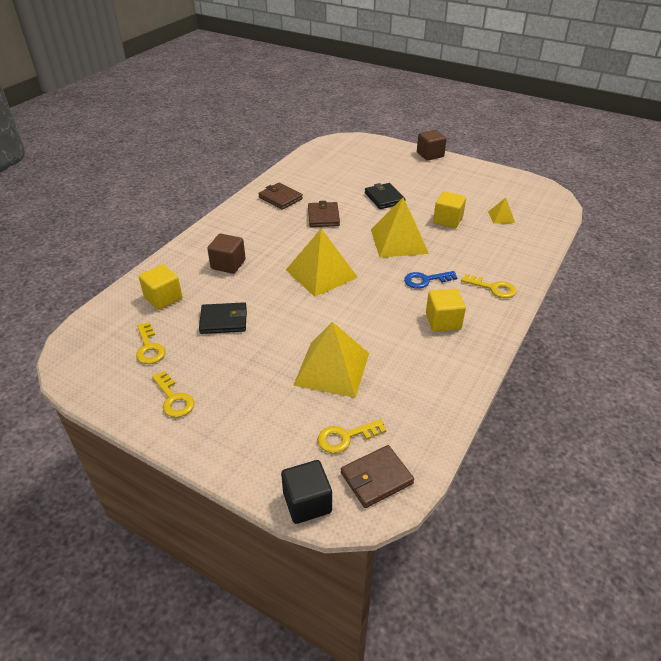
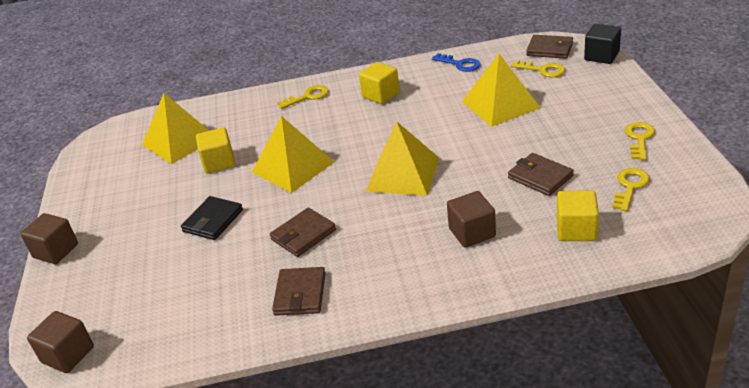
camera: 125 degrees left, 5 degrees down
(223, 320) = (540, 177): black wallet -> brown wallet
(341, 141) = (68, 355): none -> brown cube
(425, 280) = (338, 125): blue key -> blue key (460, 64)
(493, 288) = (308, 97): yellow key -> yellow key turned 75 degrees clockwise
(501, 217) = (179, 141): yellow pyramid -> yellow pyramid, size x2.12

